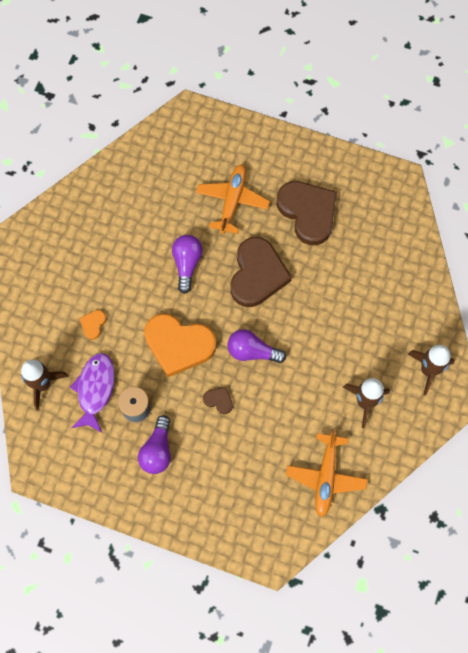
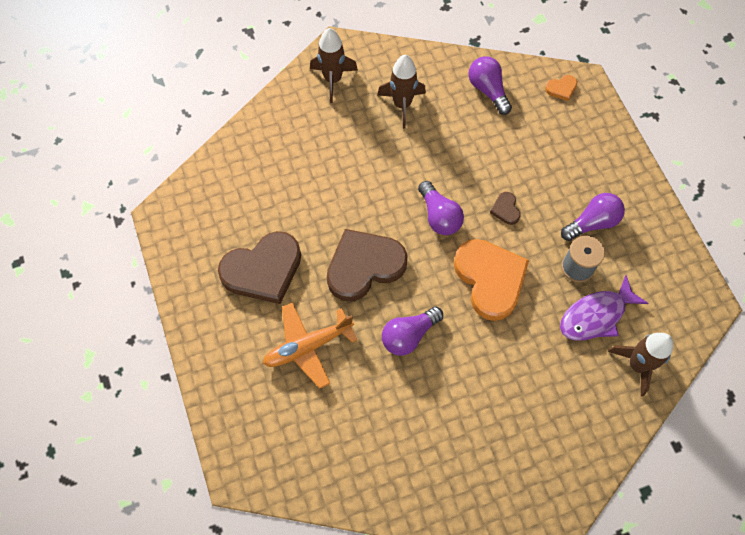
camera: 130 degrees left, 5 degrees down
(93, 324) = (543, 370): orange heart -> orange heart (561, 88)
(308, 212) = (263, 270): brown heart -> brown heart turned 135 degrees counterclockwise
(325, 477) = (488, 90): orange plane -> purple light bulb

